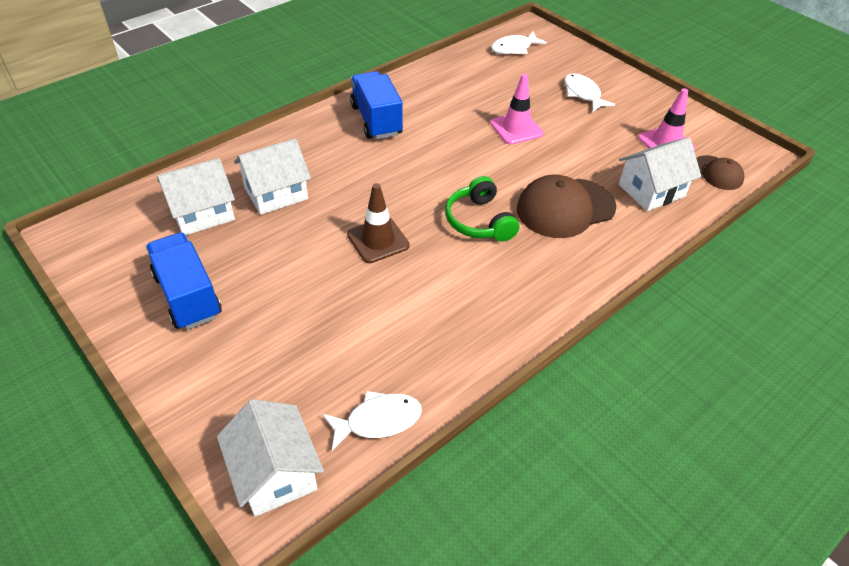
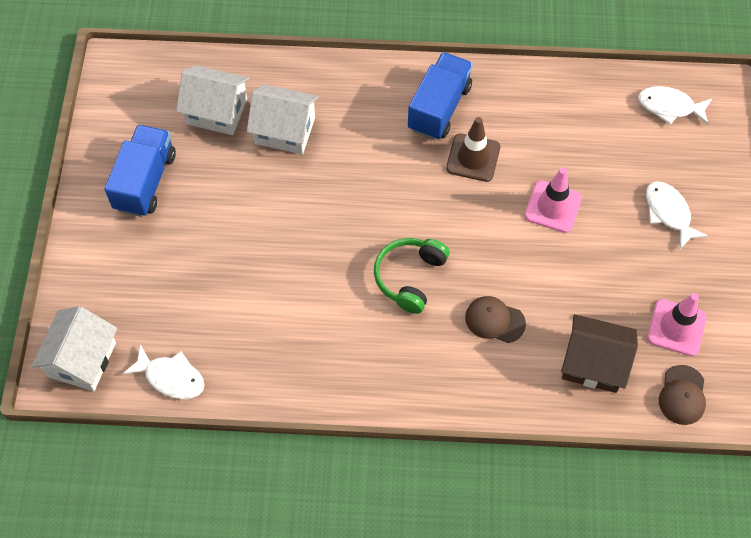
camera: 45 degrees right, 15 degrees up
(378, 240) = (314, 234): brown traffic cone -> brown traffic cone (473, 158)
(565, 208) = (494, 320): brown cap -> brown cap, size x0.55
(583, 94) = (668, 213): white fish -> white fish turned 45 degrees counterclockwise
(651, 190) = (593, 363): white house -> brown house

